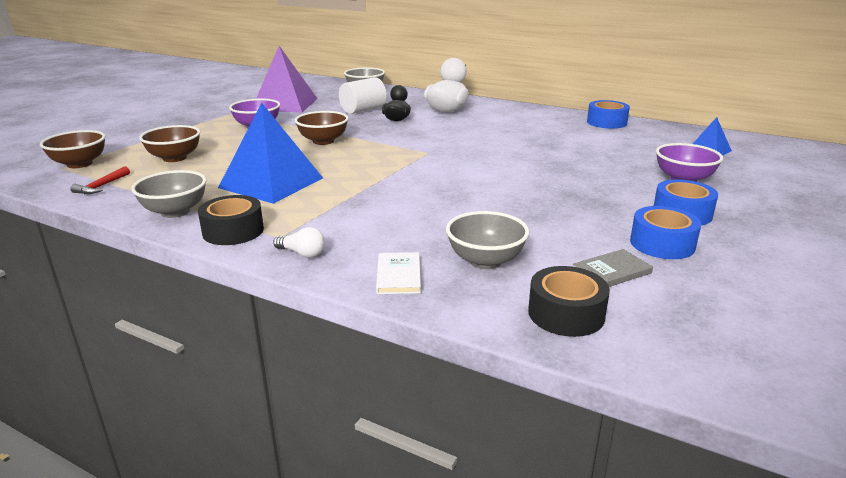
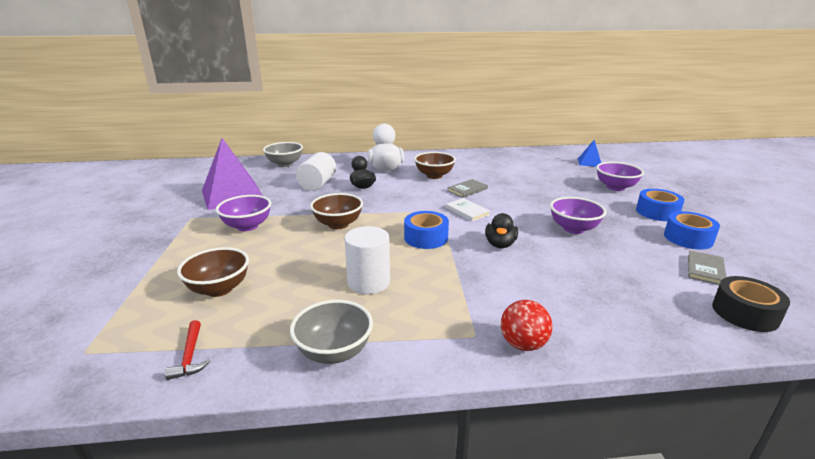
camera: 35 degrees left, 0 degrees up
(79, 164) = (104, 338): brown bowl -> brown bowl (434, 175)
(233, 231) = (428, 348): black tape -> none
(271, 183) = (368, 282): blue pyramid -> white cylinder
(302, 253) = (523, 344): white light bulb -> red ball
(399, 275) = (618, 331): white book -> white book (467, 211)
(430, 190) = (500, 244): none -> black duck
(485, 261) = (638, 292): grey bowl -> none
(493, 143) = (467, 190): none -> grey book
(536, 199) = (573, 229): none -> purple bowl
(606, 122) = (504, 155): blue tape -> blue tape (426, 238)

